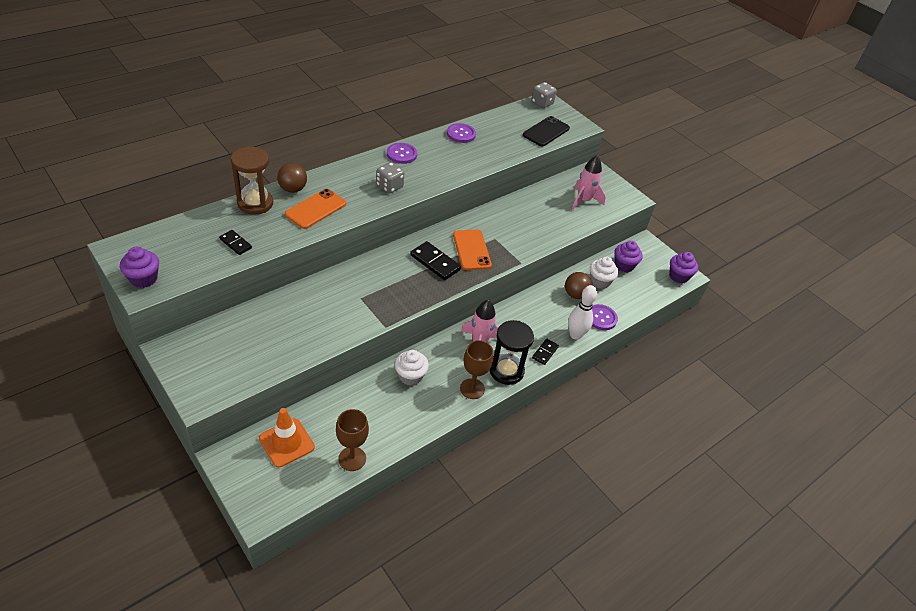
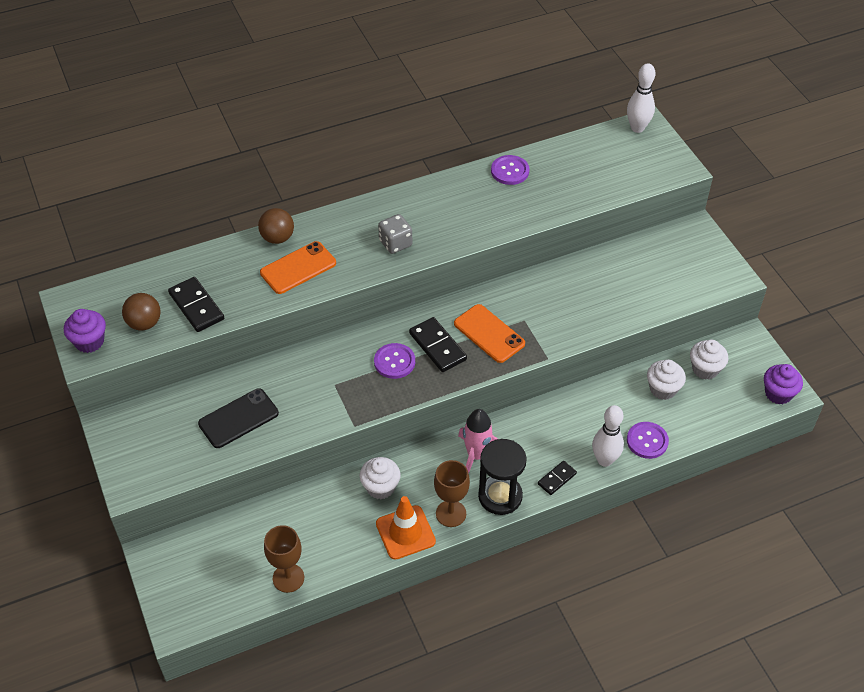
camera: 20 degrees right, 5 degrees up
(235, 243) = (196, 306): black domino -> black domino, size x1.66
(255, 203) = (230, 254): brown hourglass -> none
(286, 443) = (221, 548): orange traffic cone -> orange traffic cone (405, 532)
(401, 154) = (423, 197): purple button -> purple button (394, 362)
(471, 250) = (489, 333): orange phone -> orange phone turned 45 degrees counterclockwise
(542, 103) = (637, 128): grey dice -> white bowling pin
(546, 132) = (627, 174): black phone -> black phone (238, 418)
(575, 295) = (623, 404): brown ball -> brown ball (144, 323)
(583, 201) = (663, 275): pink rocket -> none
(624, 265) = (705, 369): purple cupcake -> white cupcake

